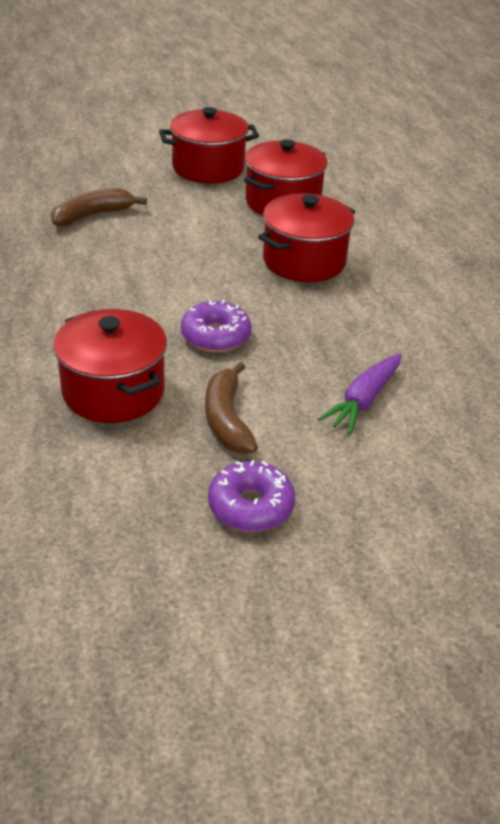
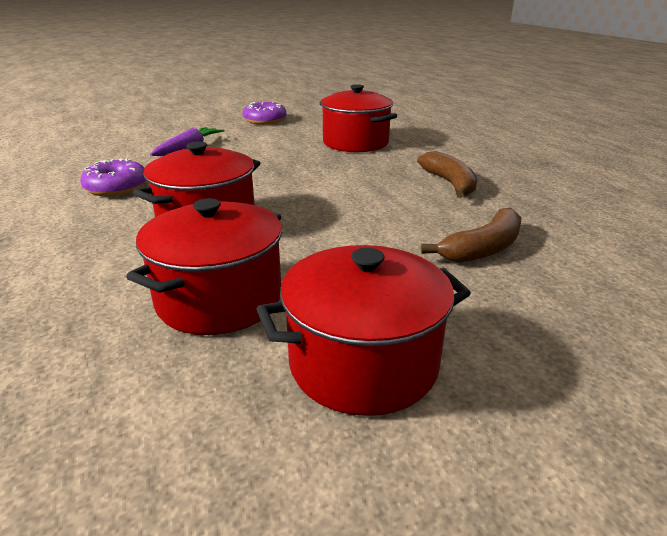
camera: 175 degrees right, 10 degrees down
(215, 336) = (295, 167): purple donut -> purple donut (116, 188)
(227, 419) = (280, 139): brown banana -> brown banana (450, 183)

